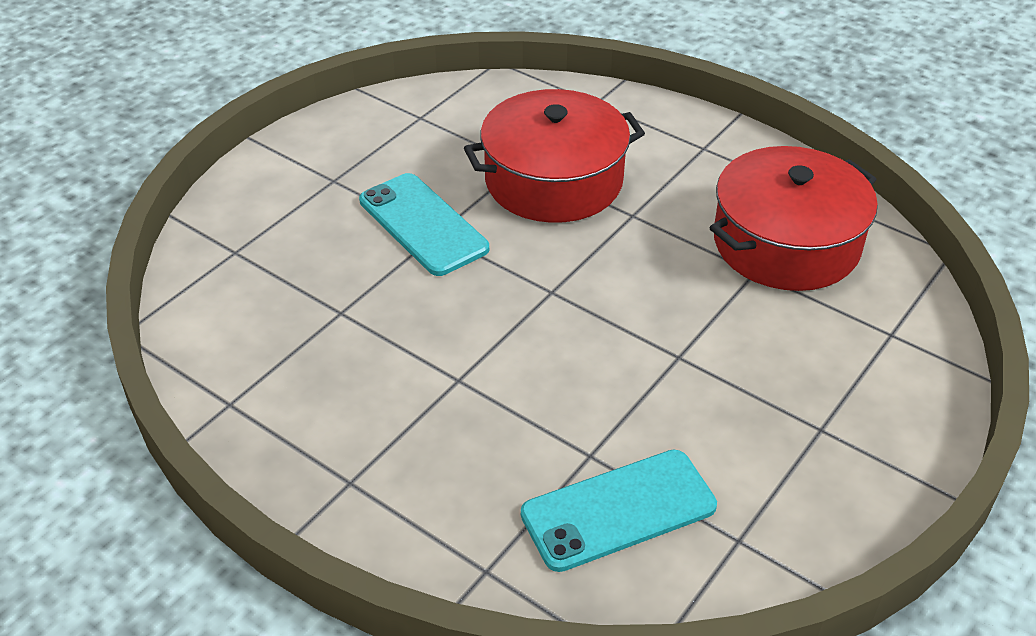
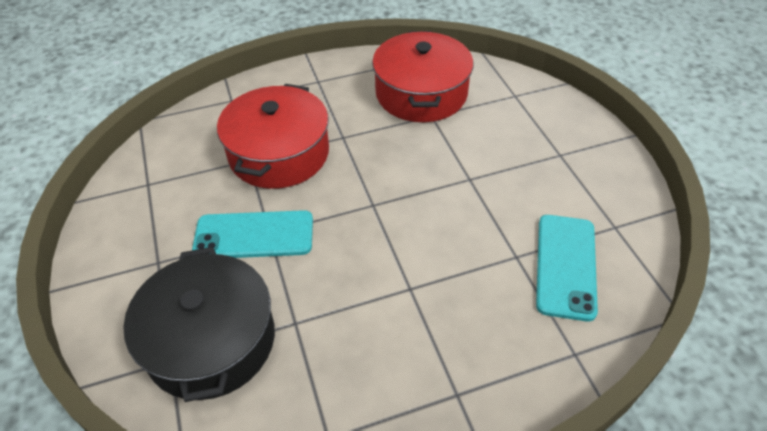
camera: 55 degrees left, 5 degrees up
(274, 265) = (211, 340): none -> black pot

